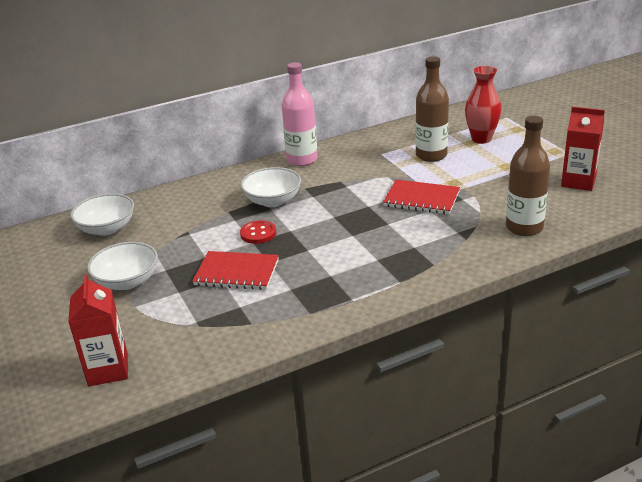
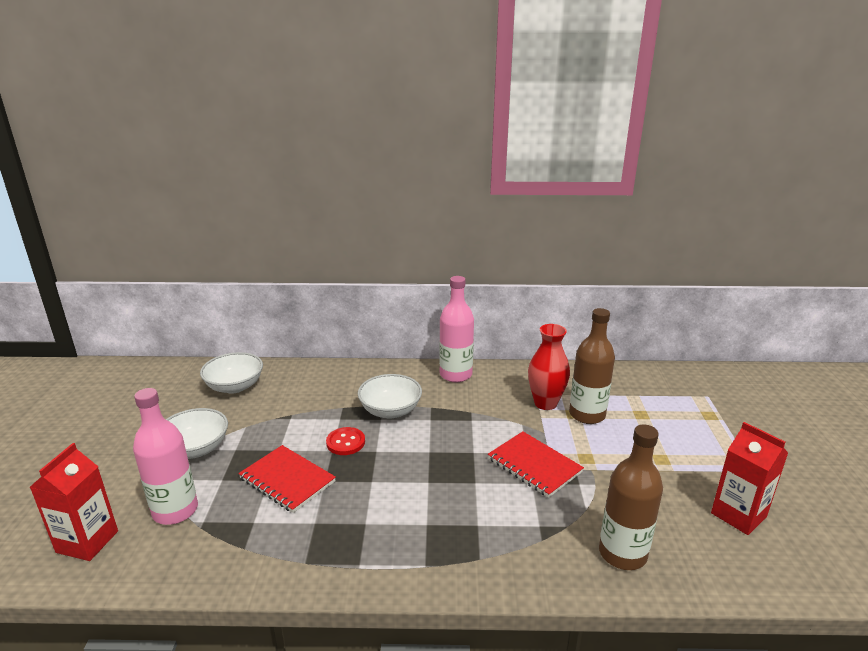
camera: 25 degrees right, 5 degrees down
(162, 324) = (175, 511): none -> pink bottle
(481, 139) = (658, 413): red vase -> red vase (545, 403)

